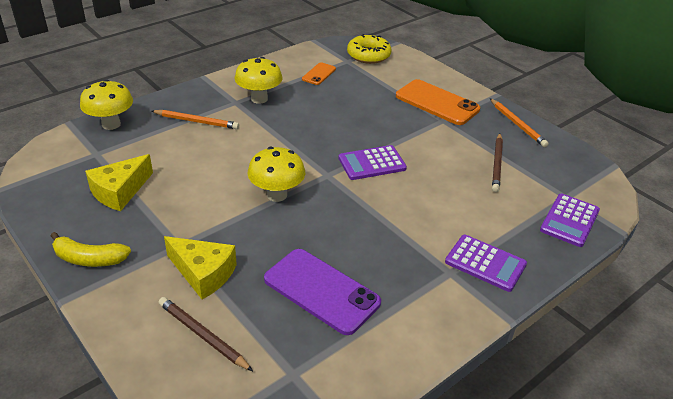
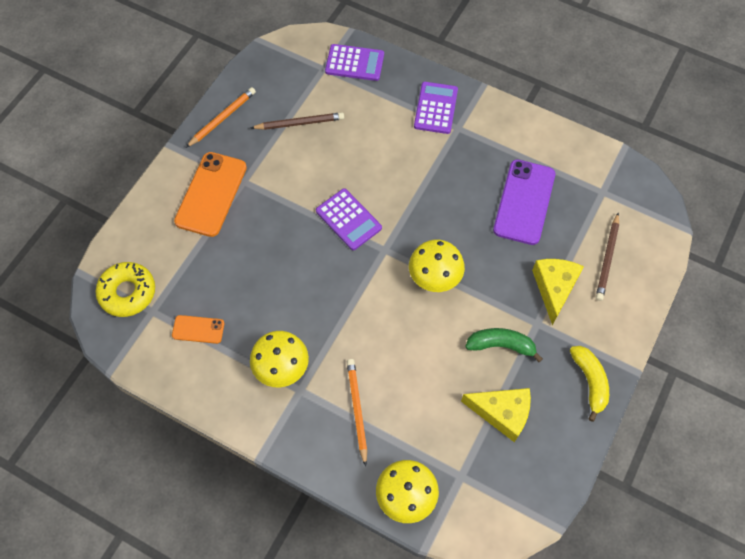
camera: 110 degrees left, 25 degrees up
(178, 213) = (501, 345): none -> green banana

